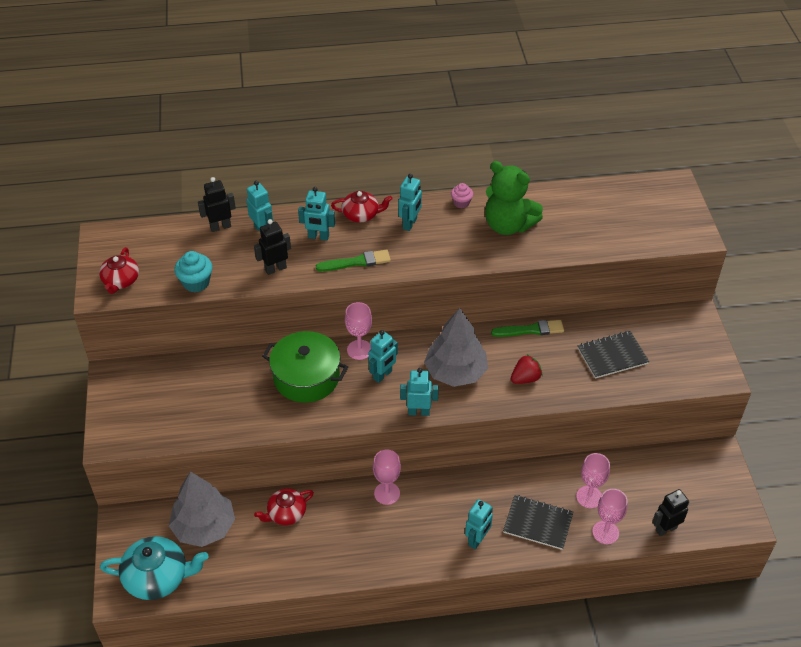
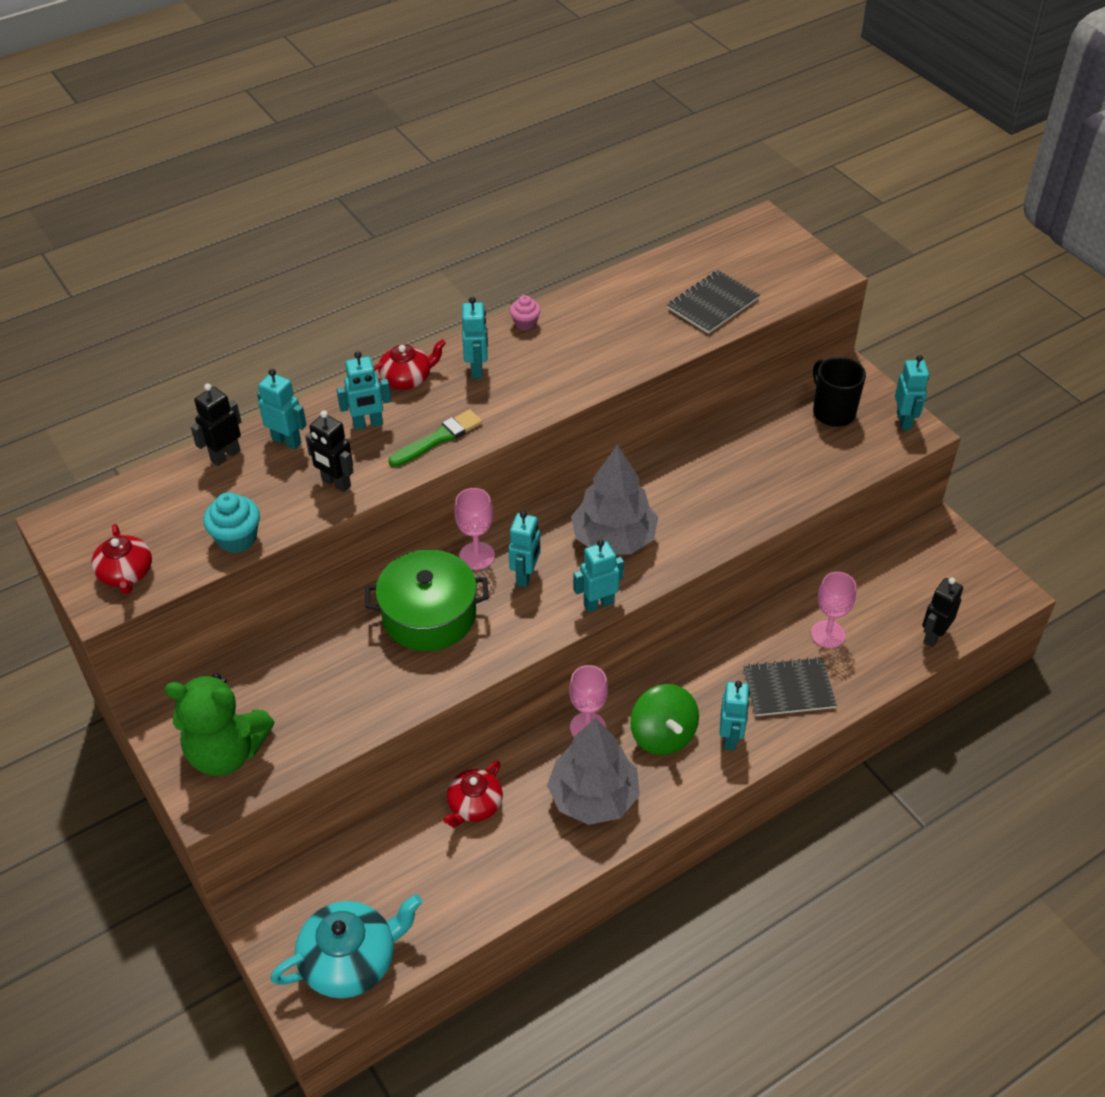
camera: 25 degrees left, 0 degrees up
(204, 527) = (375, 868): grey tree -> grey tree (593, 796)
(275, 269) = (336, 483): black robot -> black robot turned 90 degrees counterclockwise
(433, 519) = (663, 735): none -> green spinning top
(508, 225) = (600, 331): green teddy bear -> green teddy bear (226, 752)
(525, 378) = (702, 515): red strawberry -> none
(530, 330) = (672, 456): green brush -> none
(605, 532) = (870, 667): pink goblet -> none
(612, 356) = (785, 452): black notebook -> black notebook (713, 304)
(665, 339) = (832, 412): none -> black mug
(715, 365) = (904, 421): none -> turquoise robot

